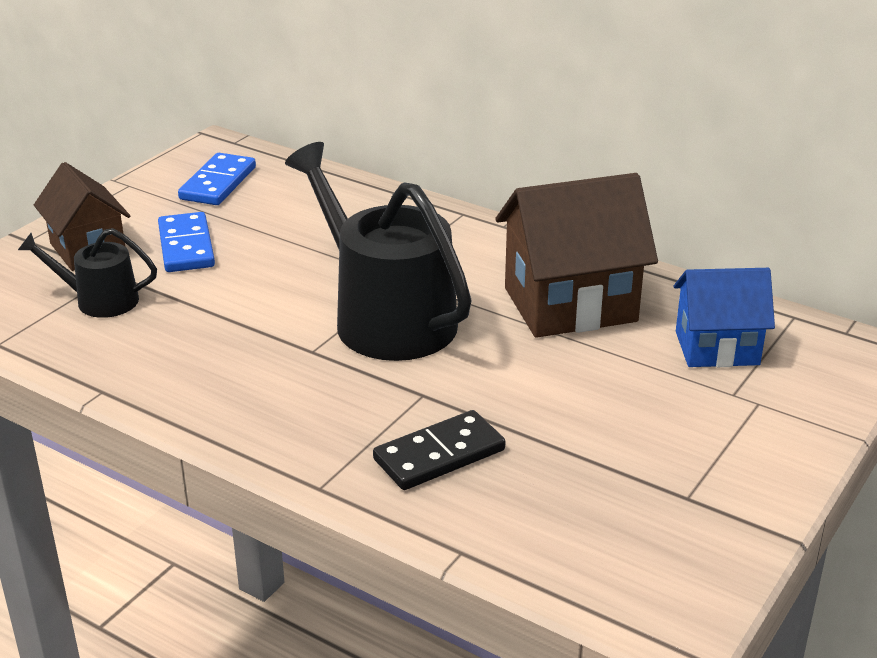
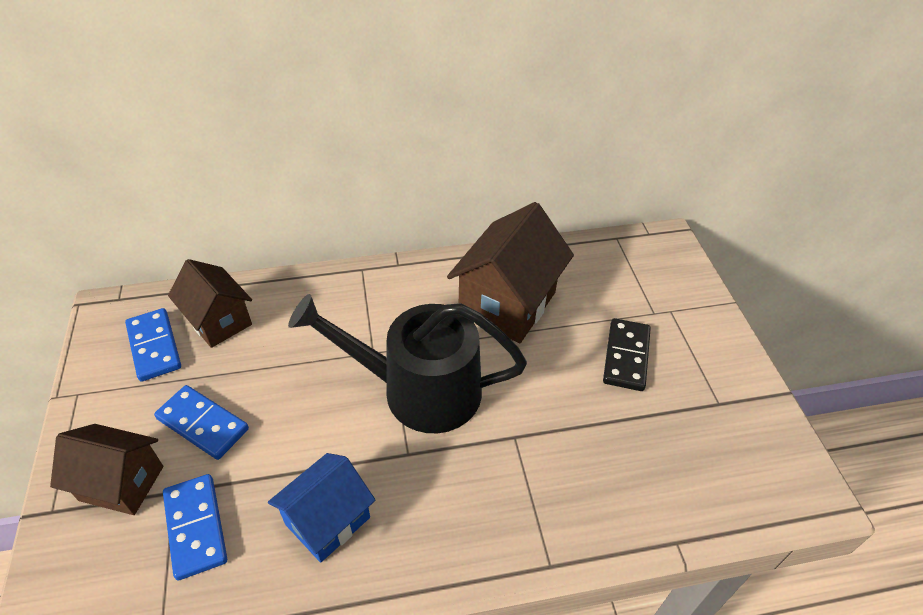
camera: 45 degrees left, 15 degrees up
(99, 300) = (196, 527): black watering can -> blue domino
(288, 191) = (219, 321): none -> brown house
(439, 455) = (580, 478): black domino -> black domino (626, 356)
(717, 348) = (611, 285): blue house -> blue house (328, 521)

